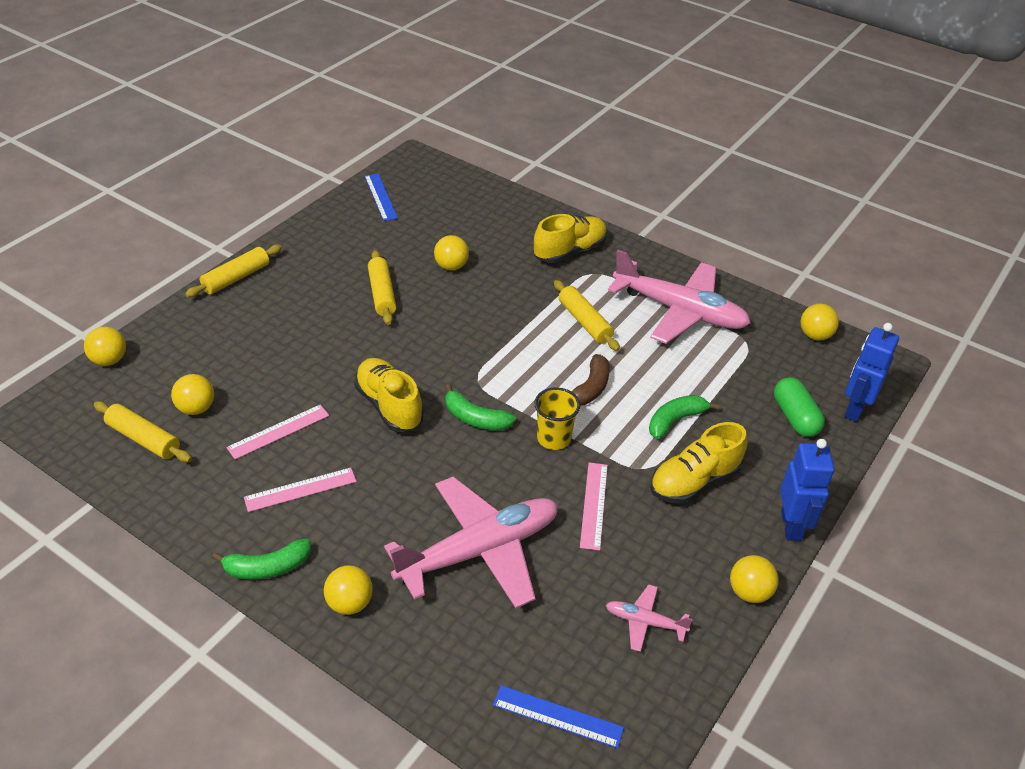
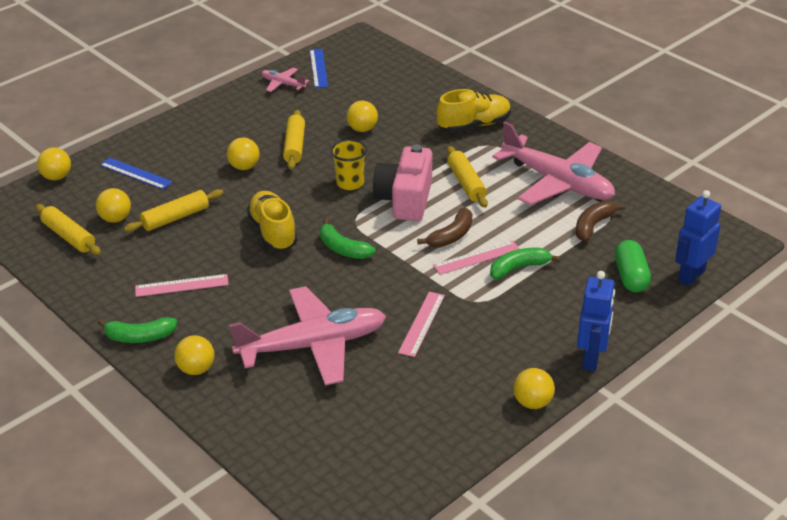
camera: 15 degrees right, 5 degrees down
(236, 278) = (175, 123): yellow rolling pin -> yellow rolling pin (175, 218)
(278, 431) = (176, 242): pink ruler -> pink ruler (476, 257)
(525, 349) = (405, 199): none -> pink camera
(554, 438) = (405, 271): yellow cup -> yellow cup (350, 183)
(558, 716) = (336, 466): blue ruler -> blue ruler (136, 173)
(645, 622) = (433, 412): pink plane -> pink plane (283, 84)
(694, 481) = (517, 316): yellow shoe -> none
(734, 360) = (593, 226): none -> brown banana
(815, 335) = (679, 213): yellow ball -> yellow ball (244, 167)

